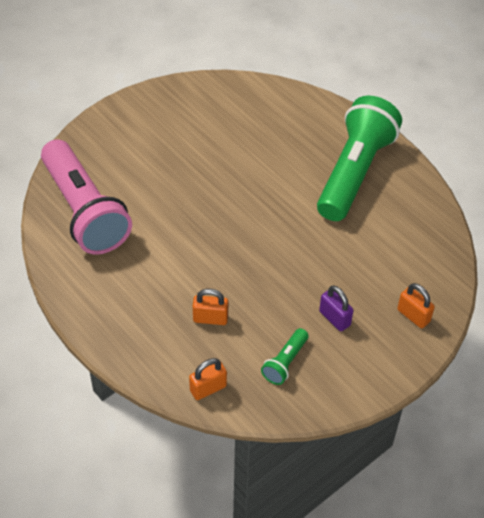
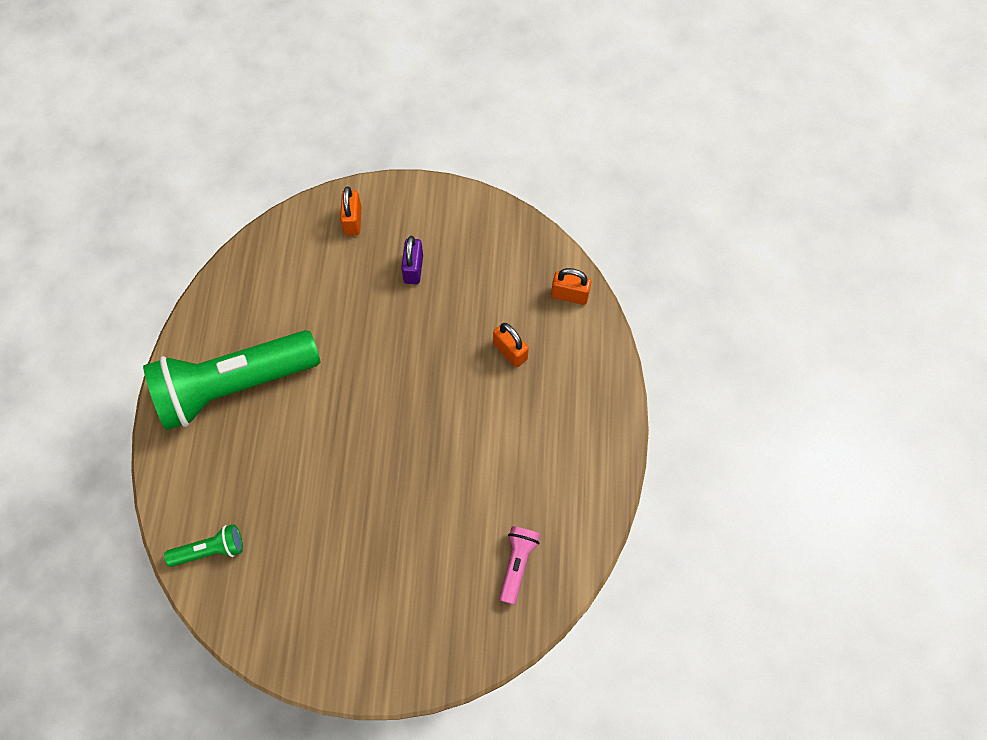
camera: 135 degrees left, 15 degrees up
(85, 211) = (517, 564): pink flashlight -> pink flashlight, size x0.42
(285, 362) = (490, 266): green flashlight -> green flashlight (210, 550)

